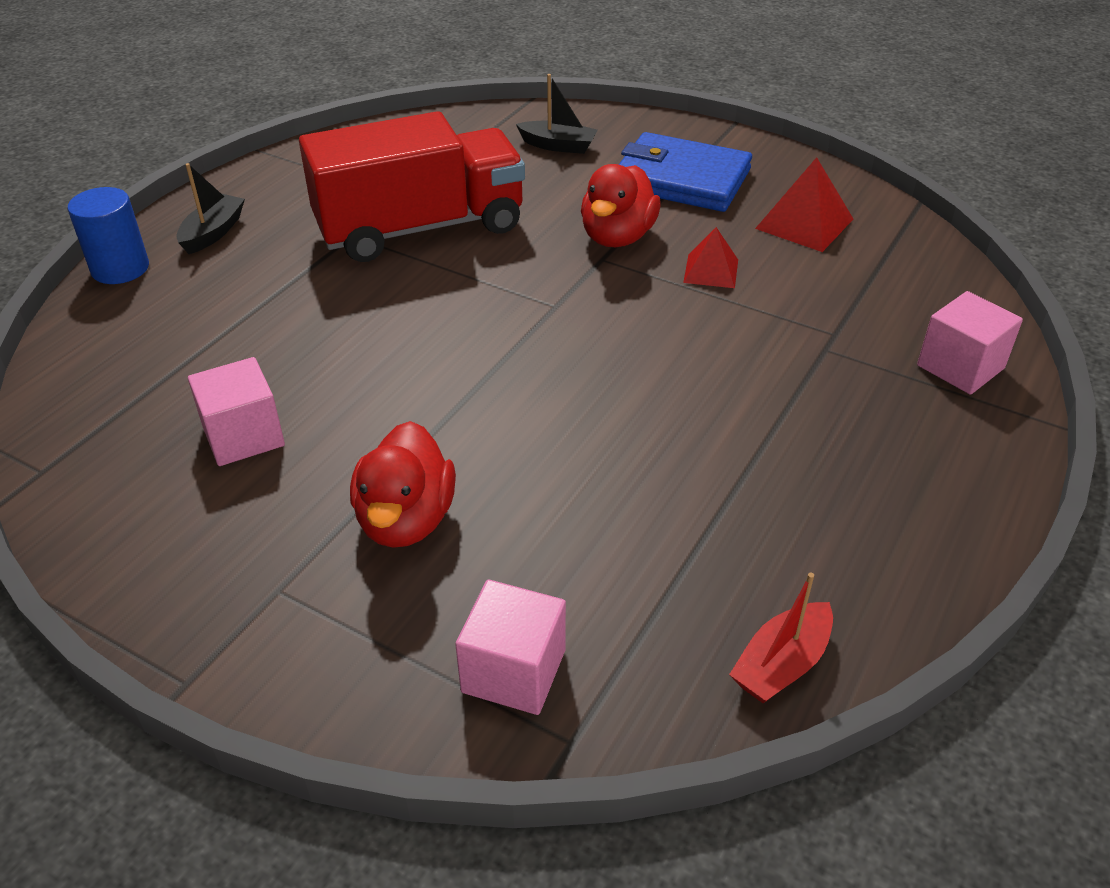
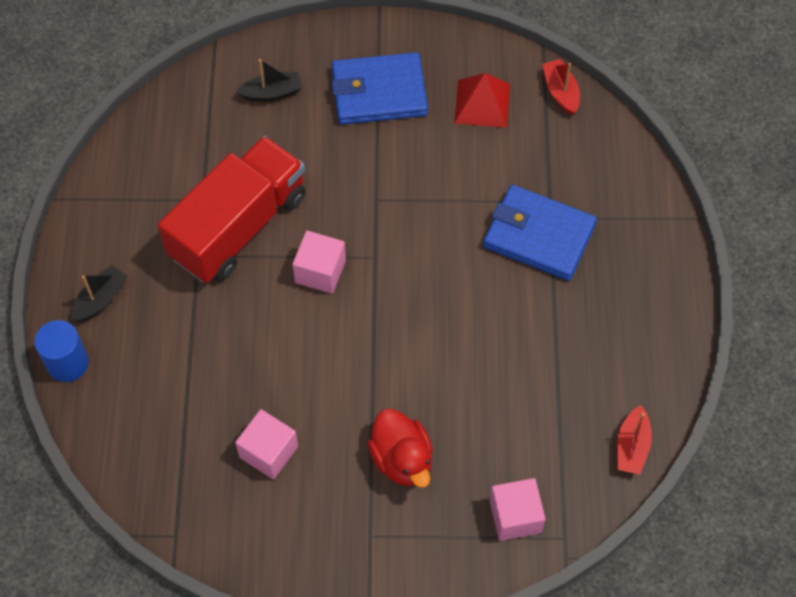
camera: 30 degrees left, 20 degrees up
(213, 233) = (100, 299): black boat -> black boat turned 45 degrees clockwise
(617, 237) = (373, 173): red duck -> none
(711, 271) = (449, 178): red pyramid -> none
(796, 361) = (539, 235): none -> blue wallet
(919, 244) = (560, 92): none -> red boat
(960, 367) = (629, 195): pink cube -> pink cube (320, 271)

